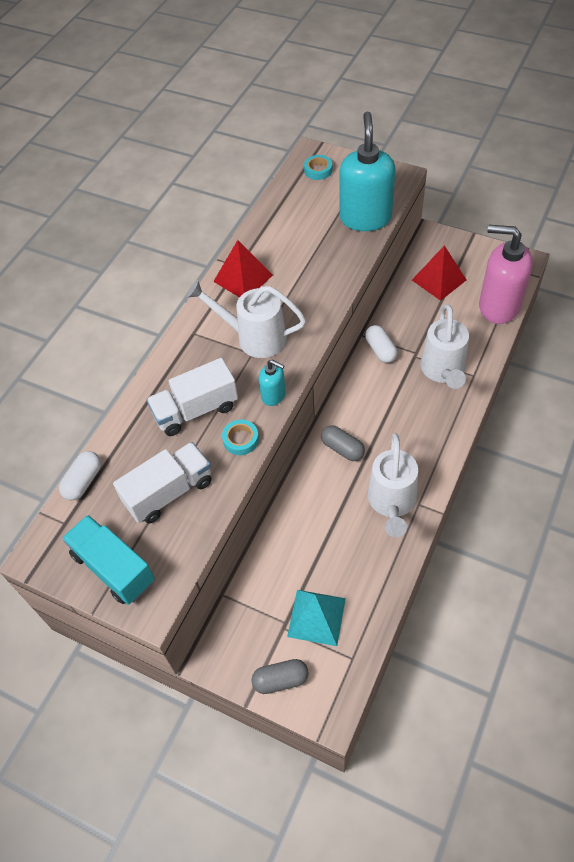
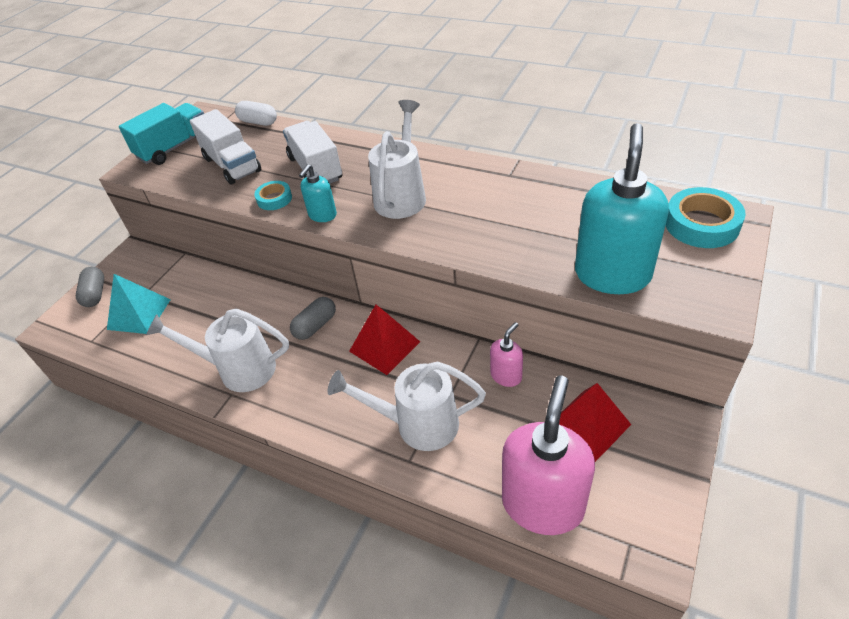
camera: 90 degrees right, 10 degrees down
(243, 278) = (490, 180): red pyramid -> red pyramid (384, 346)
(318, 170) = (701, 224): turquoise tape -> turquoise tape, size x1.75
(365, 218) = (612, 274): turquoise soap dispenser -> turquoise soap dispenser turned 75 degrees counterclockwise
(380, 350) = (454, 357): white capsule -> none
(398, 320) = (506, 376): none -> pink soap dispenser

